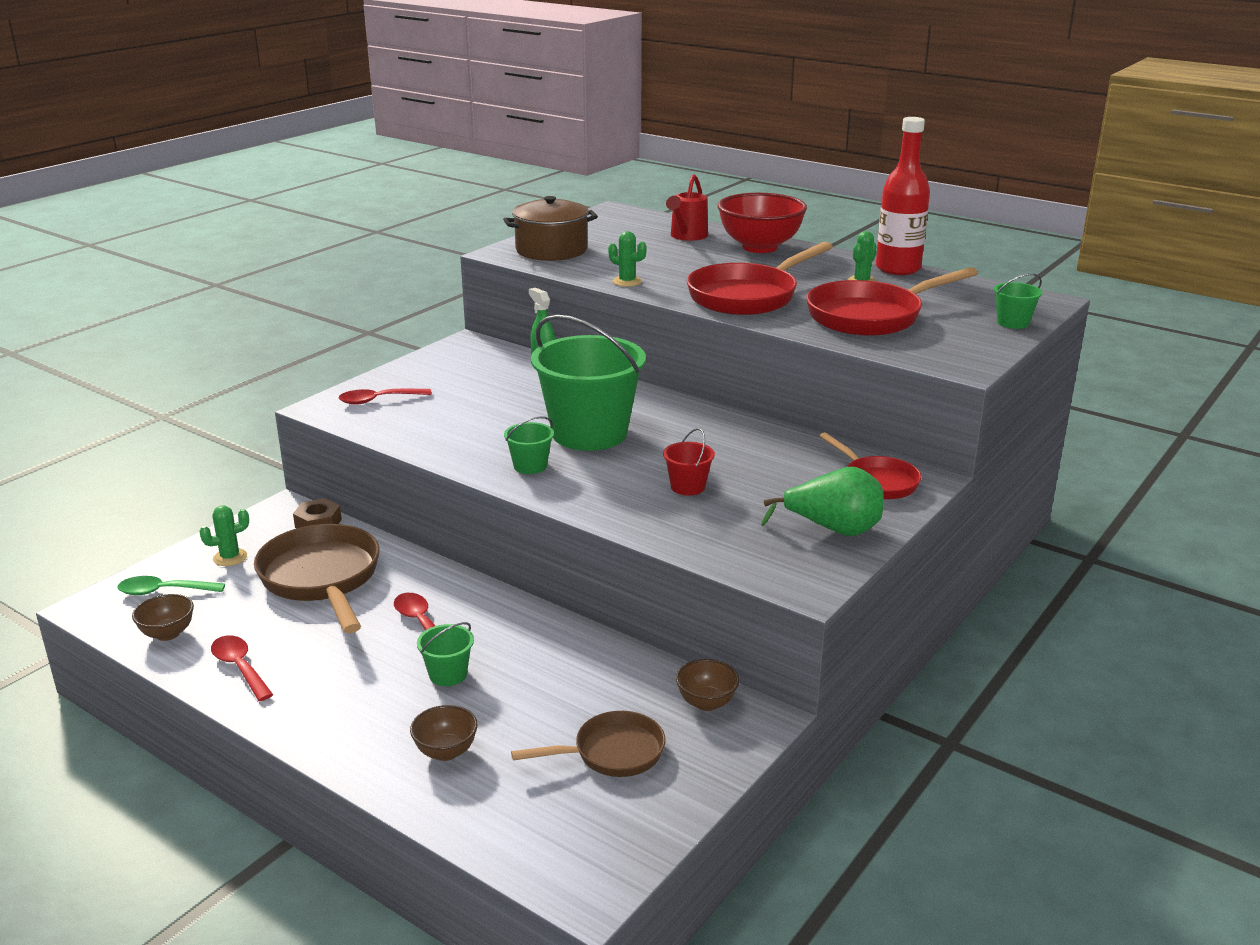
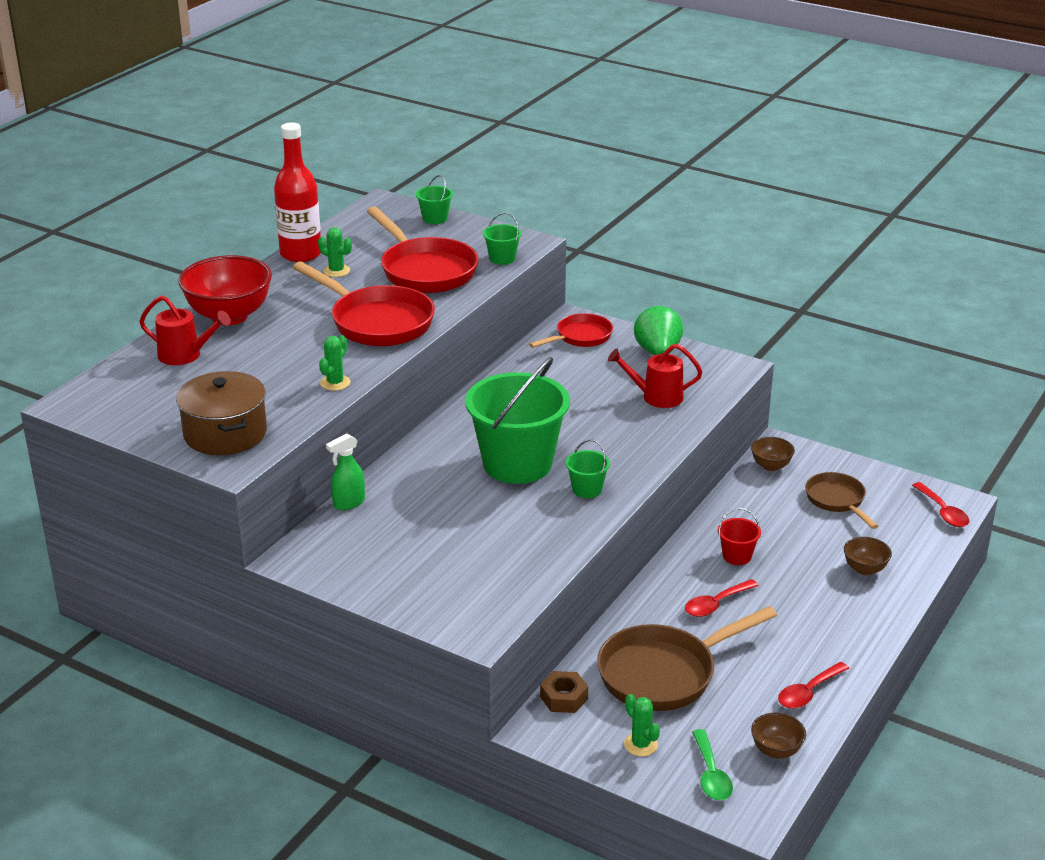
camera: 95 degrees left, 5 degrees up
(378, 400) = (456, 598): red spoon -> red spoon (943, 512)
(448, 674) = (779, 580): green bucket -> green bucket (502, 258)
(688, 487) = (607, 413): red bucket -> red bucket (737, 556)
(724, 520) = (656, 397): none -> red watering can

